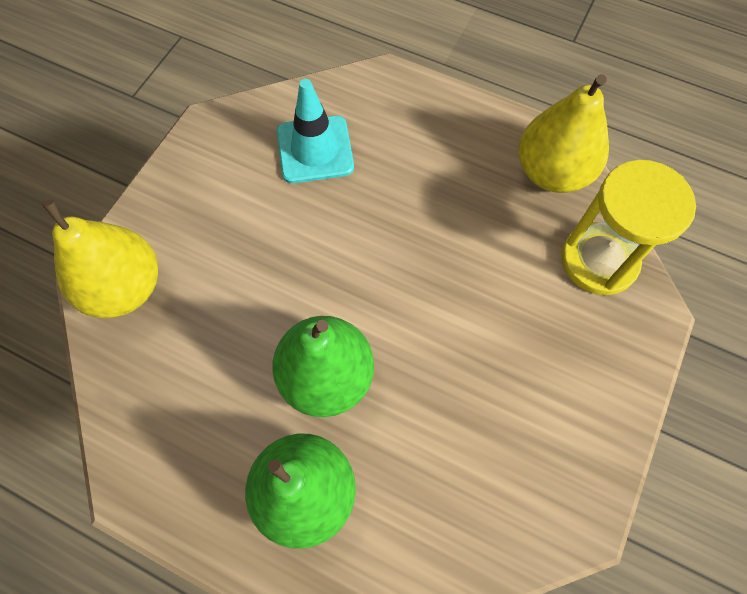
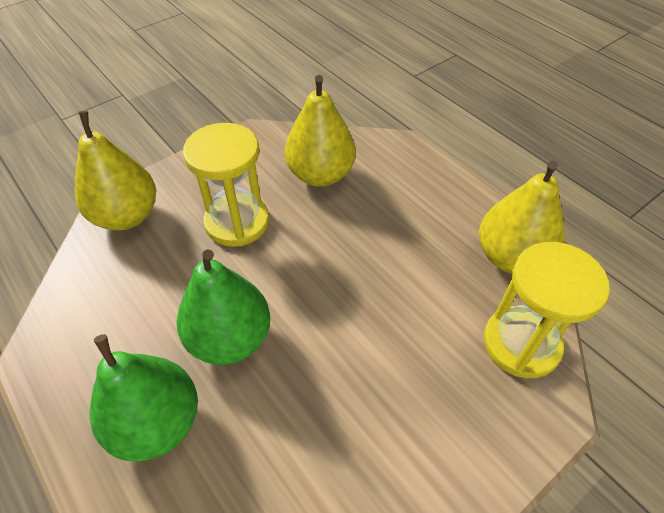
camera: 25 degrees right, 15 degrees down
(256, 244) = (237, 222): none -> yellow hourglass
(315, 149) = (320, 175): turquoise traffic cone -> yellow pear

